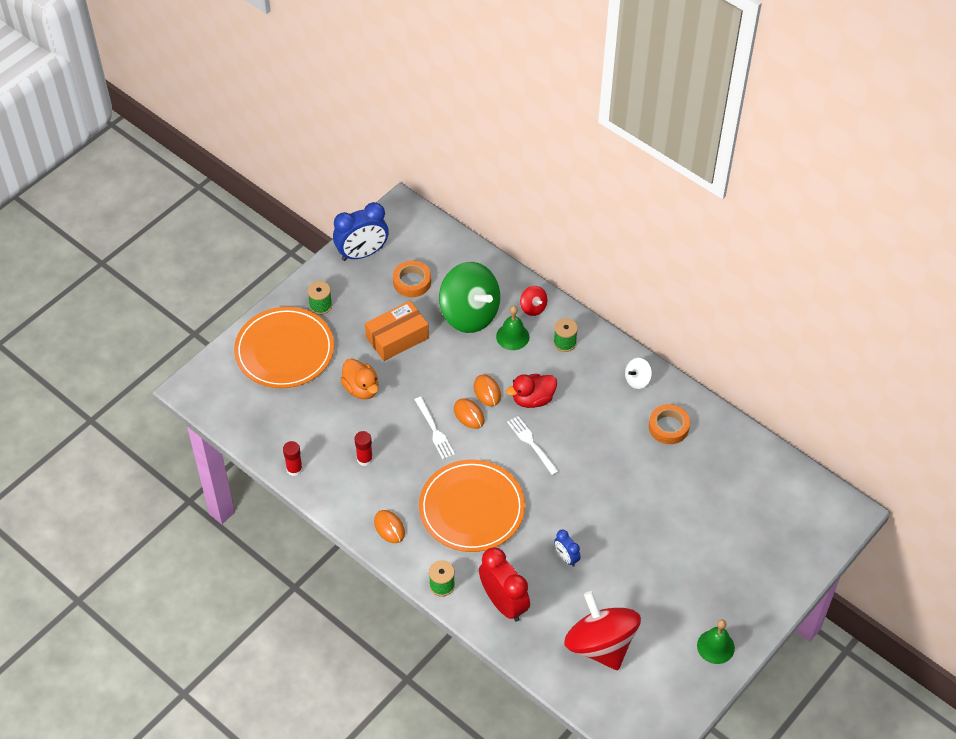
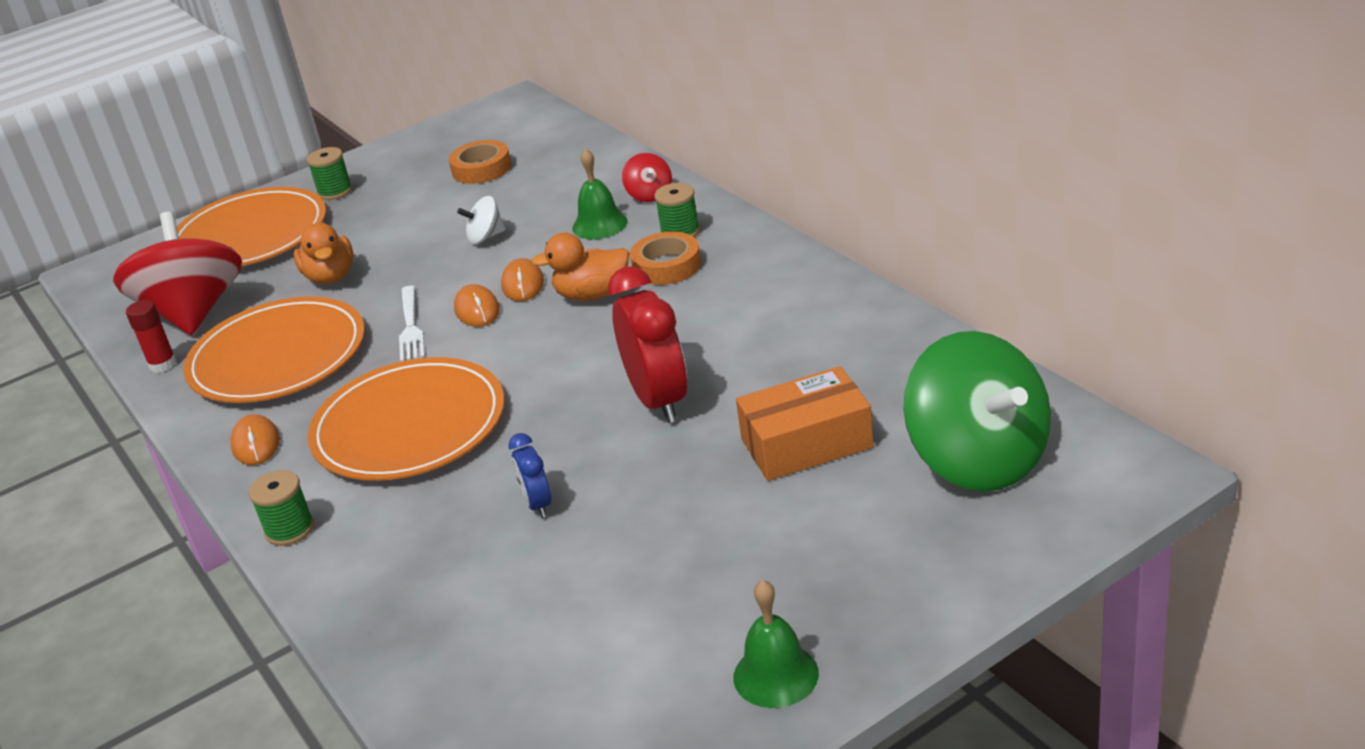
camera: 20 degrees right, 20 degrees down
(362, 253) = (429, 142): blue clock -> none
(364, 459) = (278, 357): red glue stick -> orange plate
(397, 338) = (422, 224): orange box -> orange box (806, 443)
(469, 314) = (547, 200): green spinning top -> green spinning top (979, 460)
(504, 603) = (383, 565): red clock -> red clock (658, 401)
(531, 444) = (560, 348): white fork -> none
(532, 399) = (592, 295): red duck -> orange duck
(600, 644) = (532, 648): red spinning top -> red spinning top (194, 313)
(637, 380) = (782, 276): white spinning top -> white spinning top (485, 237)
(668, 427) = (814, 335): orange tape -> orange tape (666, 266)

